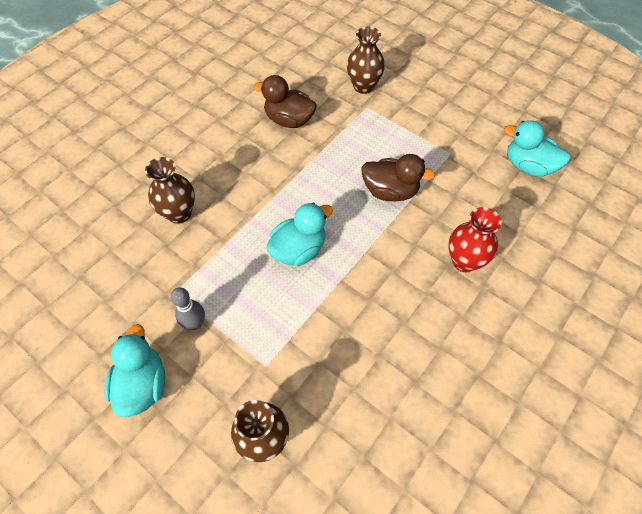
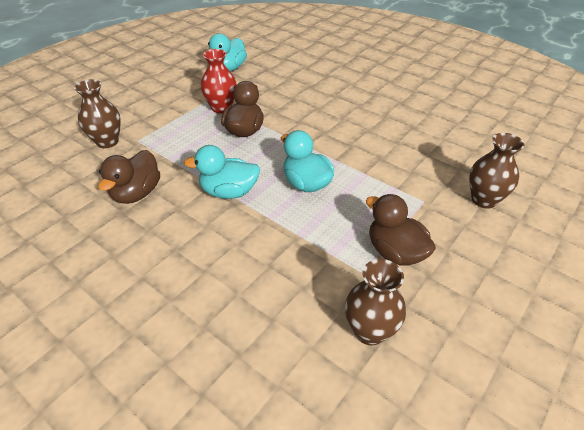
camera: 90 degrees left, 15 degrees down
(143, 384) = (468, 286): turquoise duck -> turquoise duck (229, 192)
(179, 213) = (259, 280): brown vase -> brown vase (369, 331)
(195, 323) = (395, 252): grey bowling pin -> brown duck
(464, 261) = (313, 101): red vase -> red vase (221, 108)

